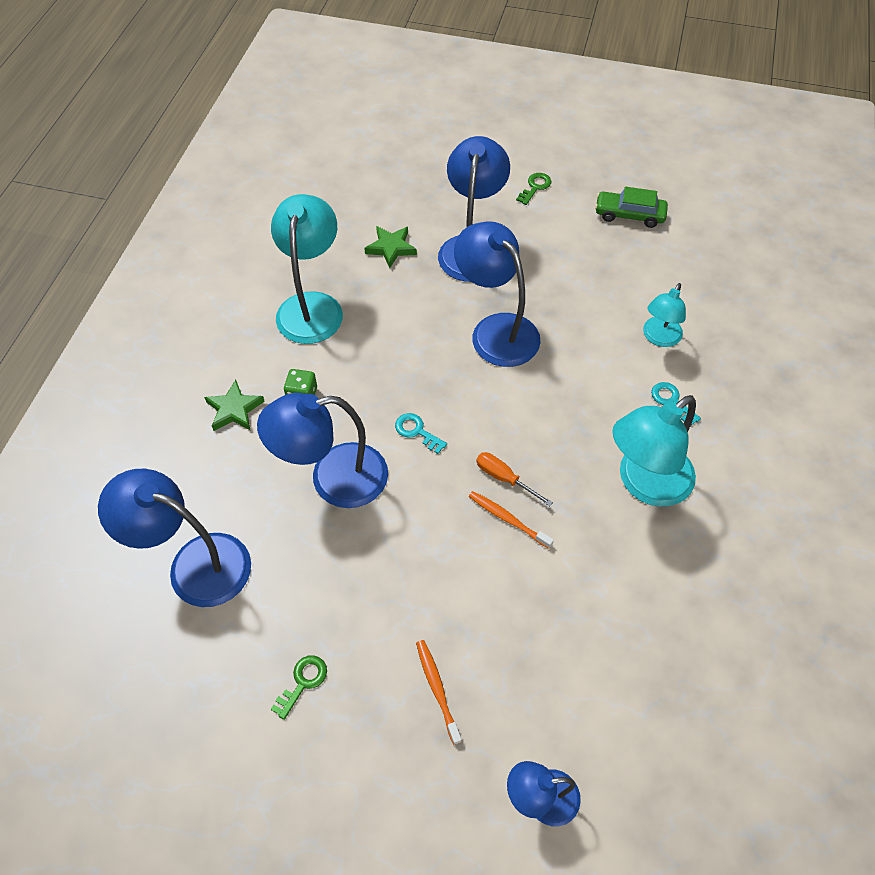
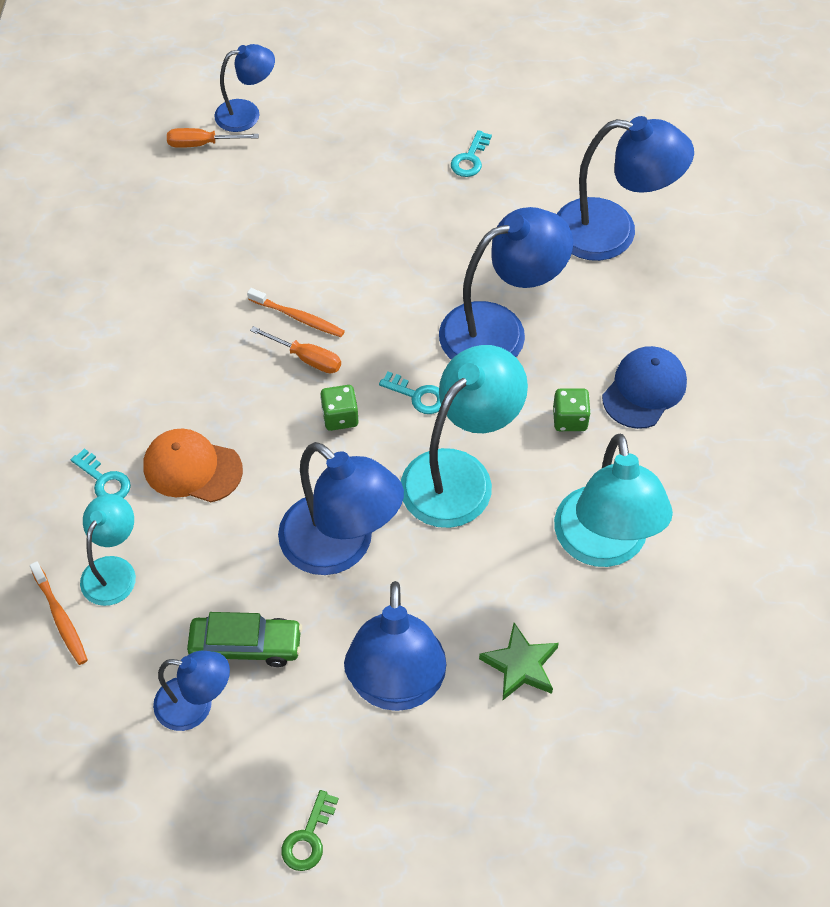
camera: 170 degrees right, 0 degrees up
(234, 409) = (644, 389): green star -> blue cap
(303, 682) = (470, 159): green key -> turquoise key
(437, 689) = (347, 170): orange toothbrush -> orange toothbrush (60, 617)
(483, 423) = (340, 417): none -> green dice
(595, 758) = (202, 144): none -> orange screwdriver
(600, 254) = (196, 705): none -> blue lamp
(603, 400) = (192, 468): none -> orange cap
(629, 215) = (146, 799): green car -> green car (246, 646)
(644, 483) = (145, 376): turquoise lamp -> turquoise lamp (459, 475)

